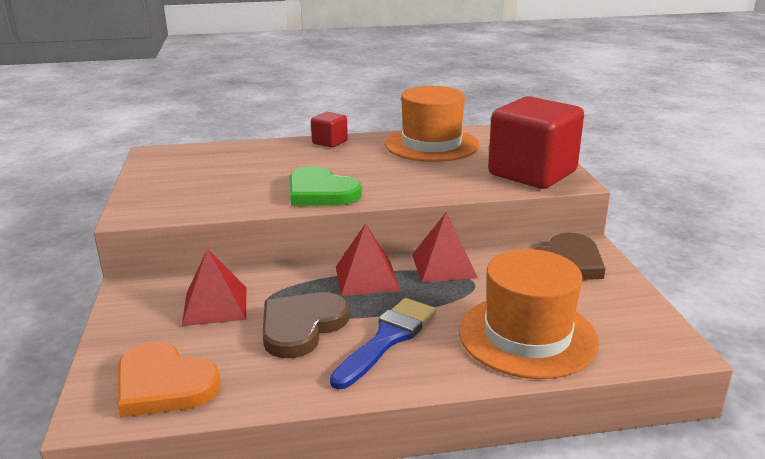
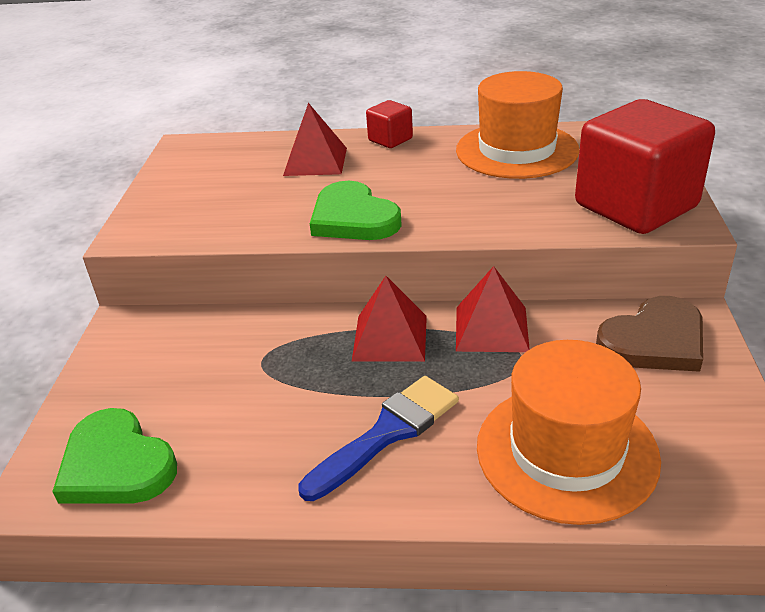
camera: 15 degrees right, 10 degrees up
(163, 384) = (116, 464): orange heart -> green heart
(215, 305) = (204, 359): red pyramid -> red pyramid (315, 161)
(301, 327) = (291, 402): brown heart -> none

